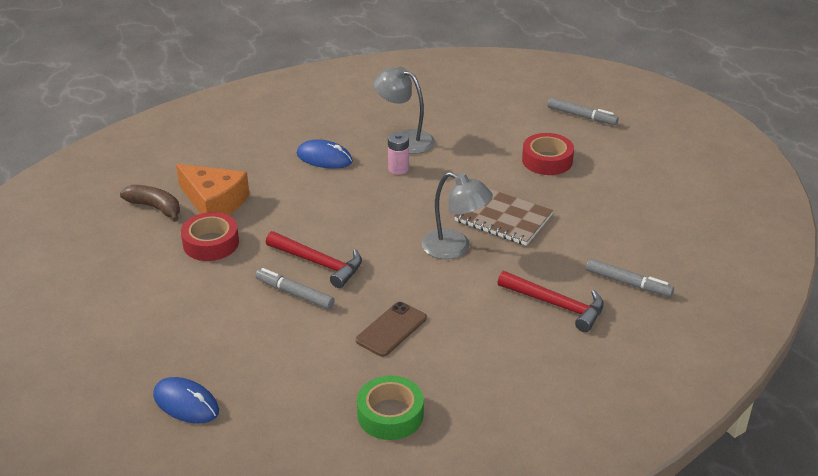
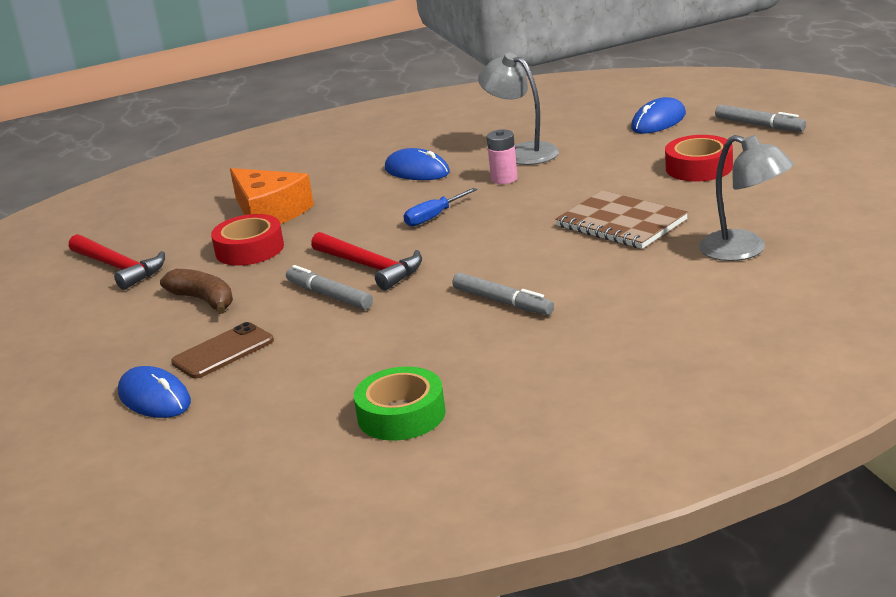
camera: 15 degrees right, 10 degrees down
(155, 207) = (200, 218): brown banana -> brown banana (204, 300)
(353, 209) = (434, 217): none -> blue screwdriver
(391, 329) = (436, 330): brown phone -> brown phone (223, 351)
(455, 248) = (547, 252): grey lamp -> grey lamp (744, 250)
(503, 109) = (658, 121): none -> blue mouse
(556, 305) = (663, 307): red hammer -> red hammer (118, 268)
(628, 283) = (770, 286): grey marker -> grey marker (503, 302)

